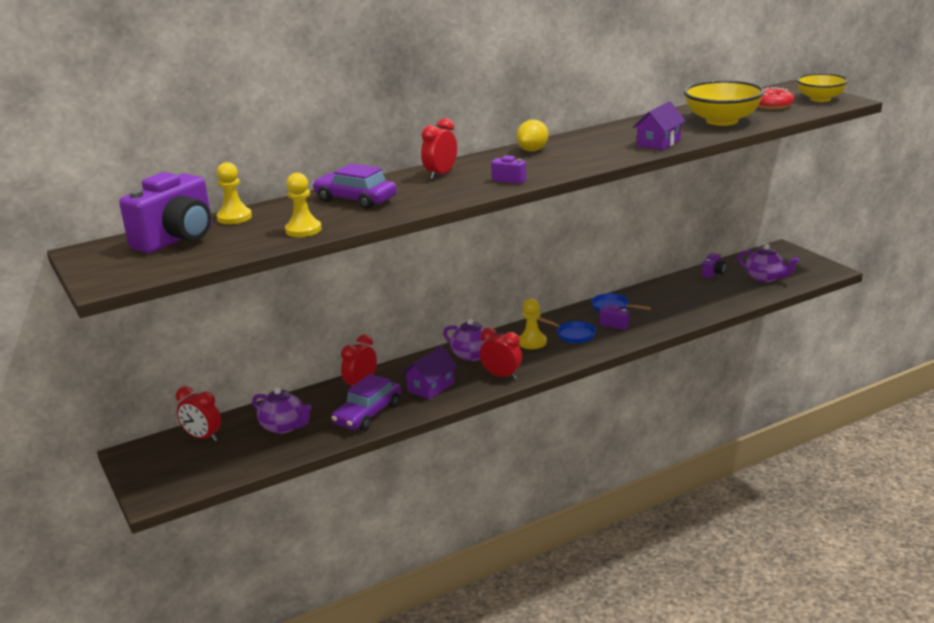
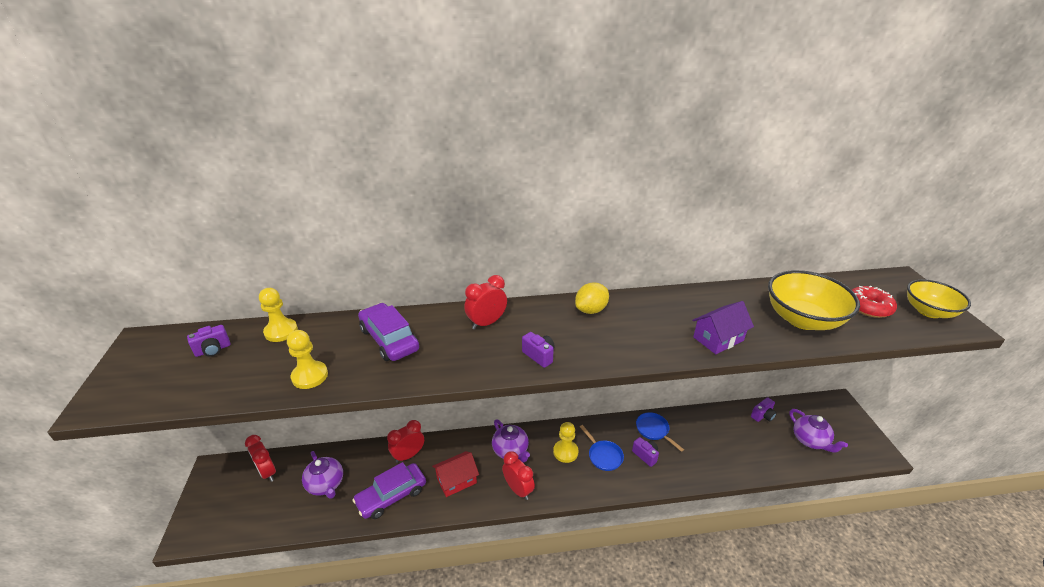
camera: 20 degrees right, 10 degrees up
(177, 239) = (213, 350): purple camera -> purple camera, size x0.42
(431, 387) = (456, 480): purple house -> red house

